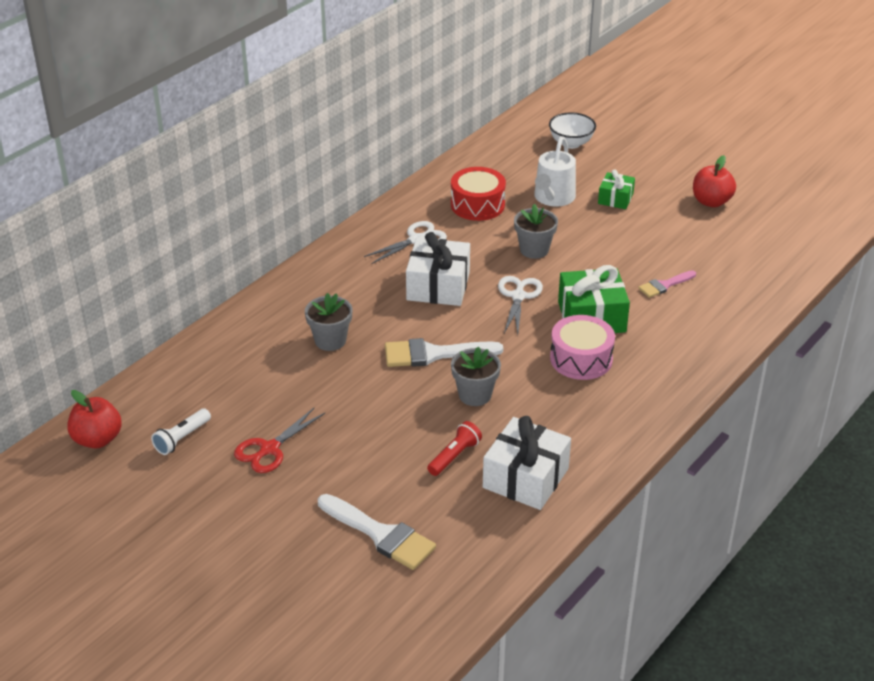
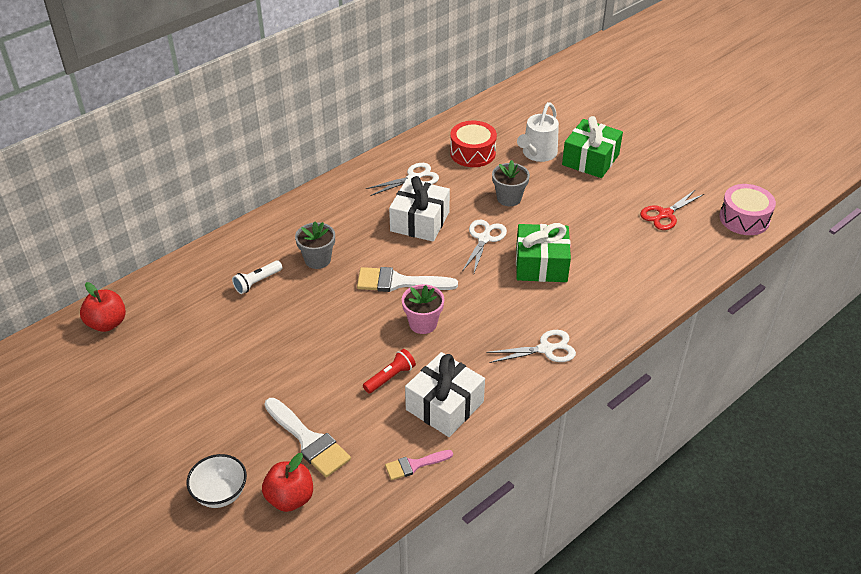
camera: 10 degrees right, 5 degrees up
(182, 438) = (173, 331): white flashlight -> white flashlight (257, 282)
(269, 449) = (240, 350): red scissors -> red scissors (665, 214)
(475, 395) = (423, 323): grey flower pot -> pink flower pot
(571, 143) = (566, 106): white bowl -> white bowl (220, 494)
(581, 359) = (521, 302): pink drum -> pink drum (744, 219)
(615, 198) = (590, 160): green gift -> green gift, size x1.74
(622, 405) = (546, 349): none -> white scissors
(664, 285) = (611, 243): pink brush -> pink brush (414, 465)
(711, 201) = (672, 171): red apple -> red apple (290, 498)

